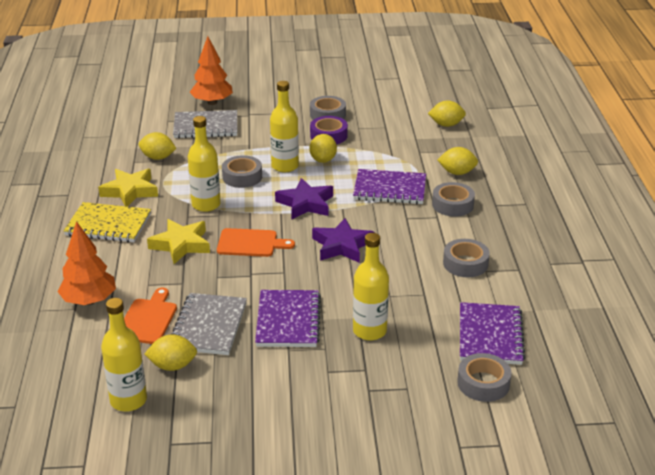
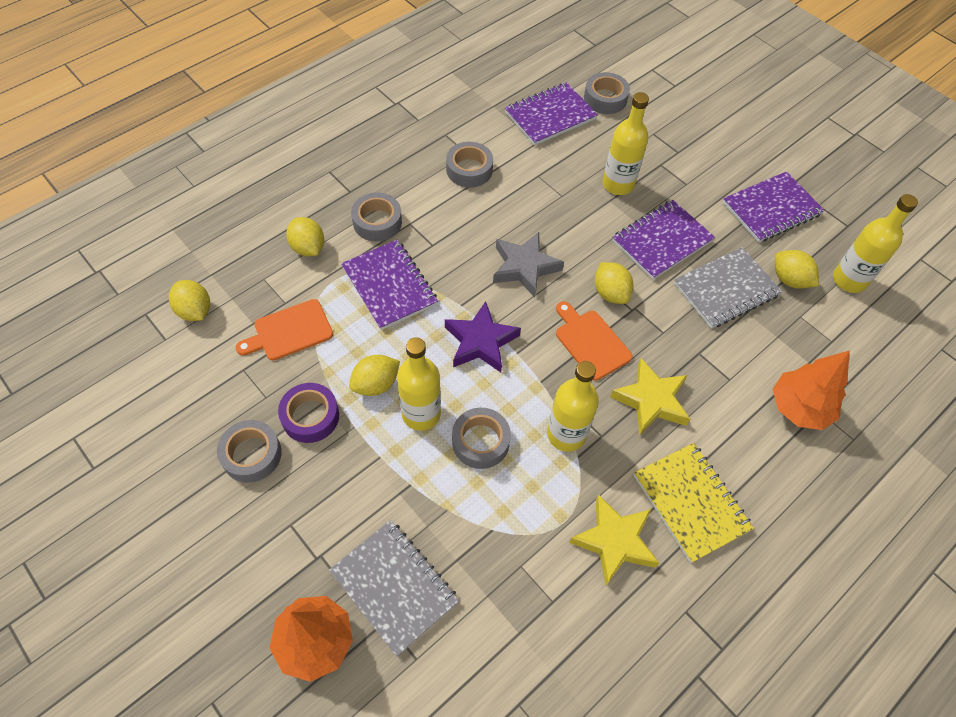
camera: 130 degrees left, 25 degrees up
(148, 319) = (767, 340): orange cutting board -> orange cutting board (289, 331)
(158, 157) = (519, 578): yellow lemon -> yellow lemon (610, 293)
(244, 405) = (771, 209): none -> purple notebook
(342, 246) = (524, 267): purple star -> grey star

